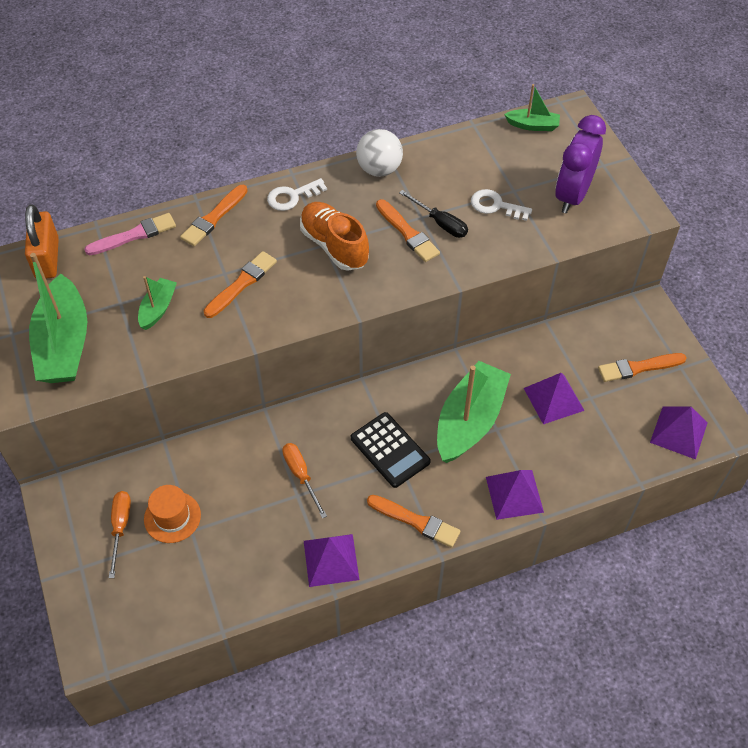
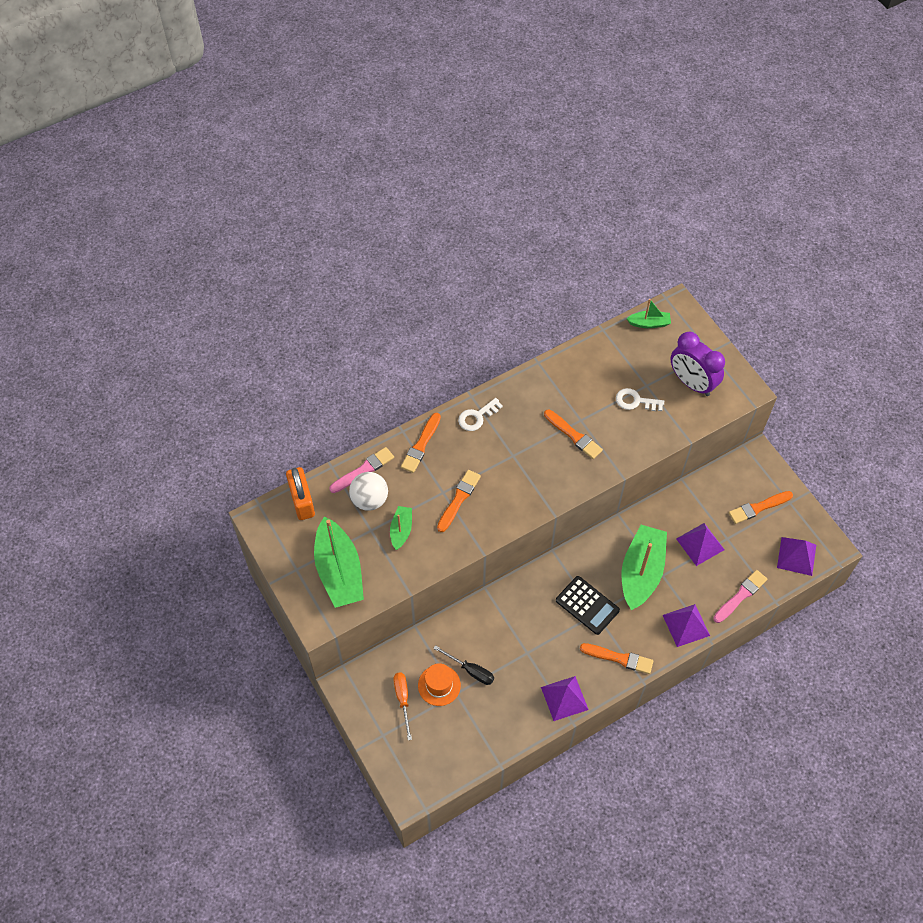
camera: 10 degrees left, 5 degrees up
(301, 475) = (526, 636): orange screwdriver -> none
(334, 246) = (520, 455): orange shoe -> none
(379, 169) = (538, 382): white ball -> white ball (369, 500)
(440, 223) = (596, 423): black screwdriver -> black screwdriver (470, 670)
(572, 195) = (691, 383): purple clock -> purple clock turned 60 degrees counterclockwise
(594, 469) = (740, 596): none -> pink brush

